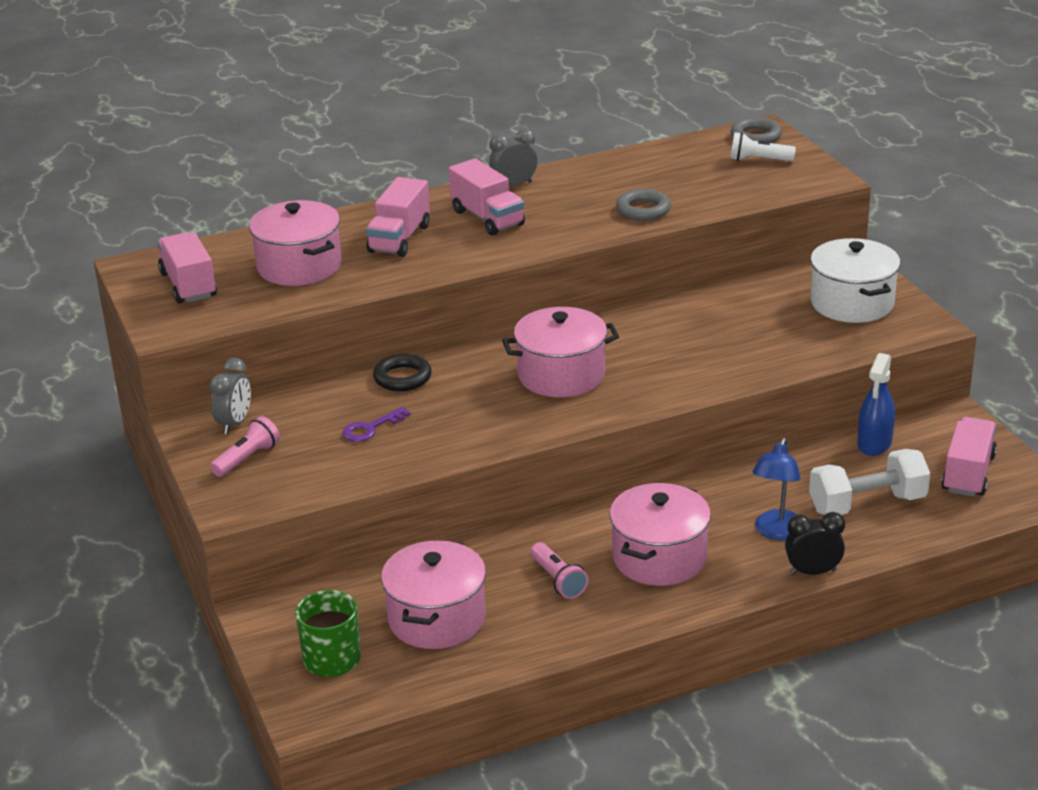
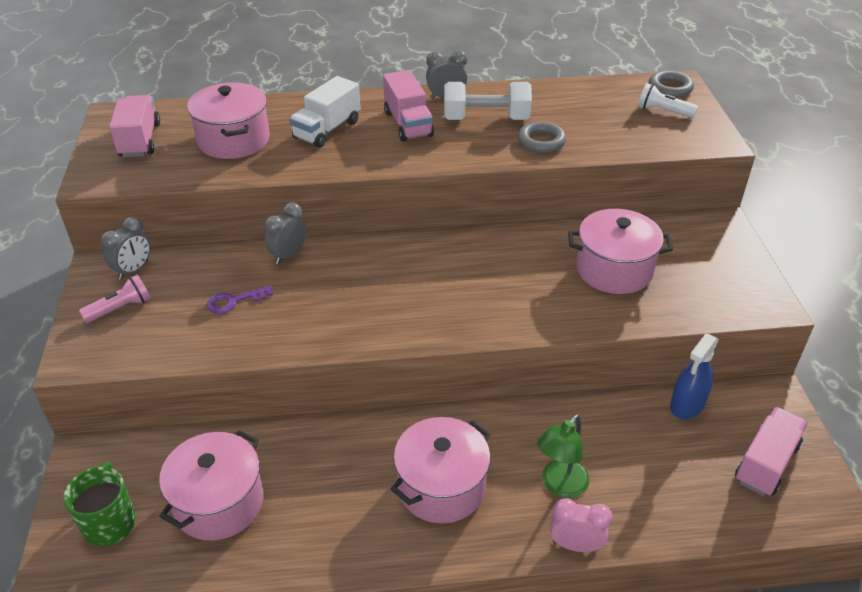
camera: 15 degrees right, 10 degrees up
(399, 239) = (327, 130): pink truck -> white truck
(402, 378) = (288, 255): black ring -> grey clock
(558, 580) = (342, 487): pink flashlight -> none
(561, 375) = (418, 283): pink pot -> pink pot (614, 270)
(776, 532) = (559, 486): blue lamp -> green lamp
(813, 572) = (575, 545): black clock -> pink clock
(852, 303) = (706, 263): white pot -> none
(867, 504) = (656, 475): white dumbbell -> white dumbbell (486, 119)

